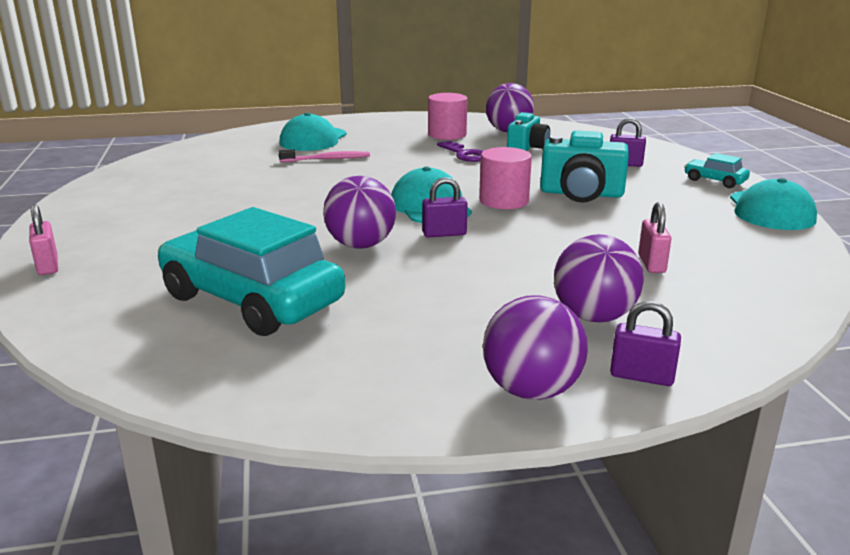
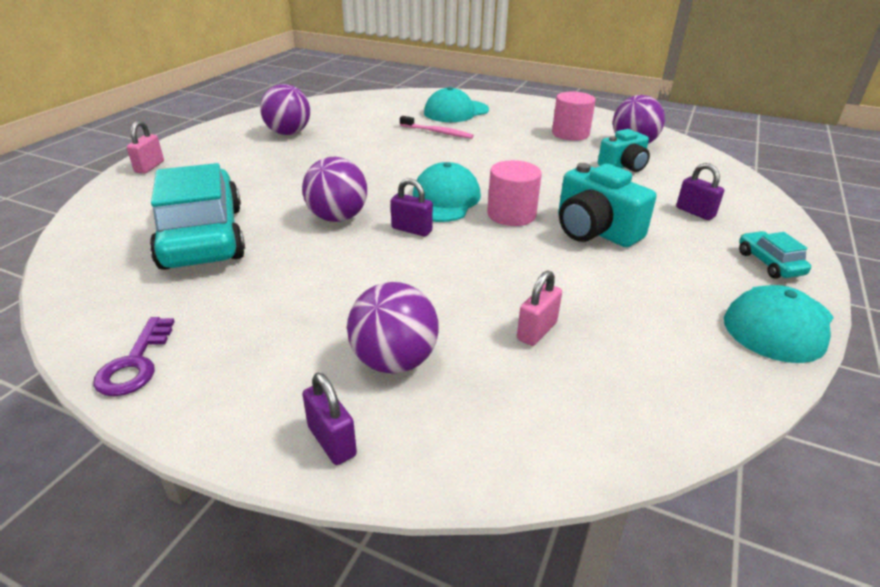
camera: 35 degrees right, 10 degrees up
(464, 154) = (553, 157): purple key -> purple key (135, 363)
(531, 390) = (235, 404): purple ball -> purple ball (288, 133)

